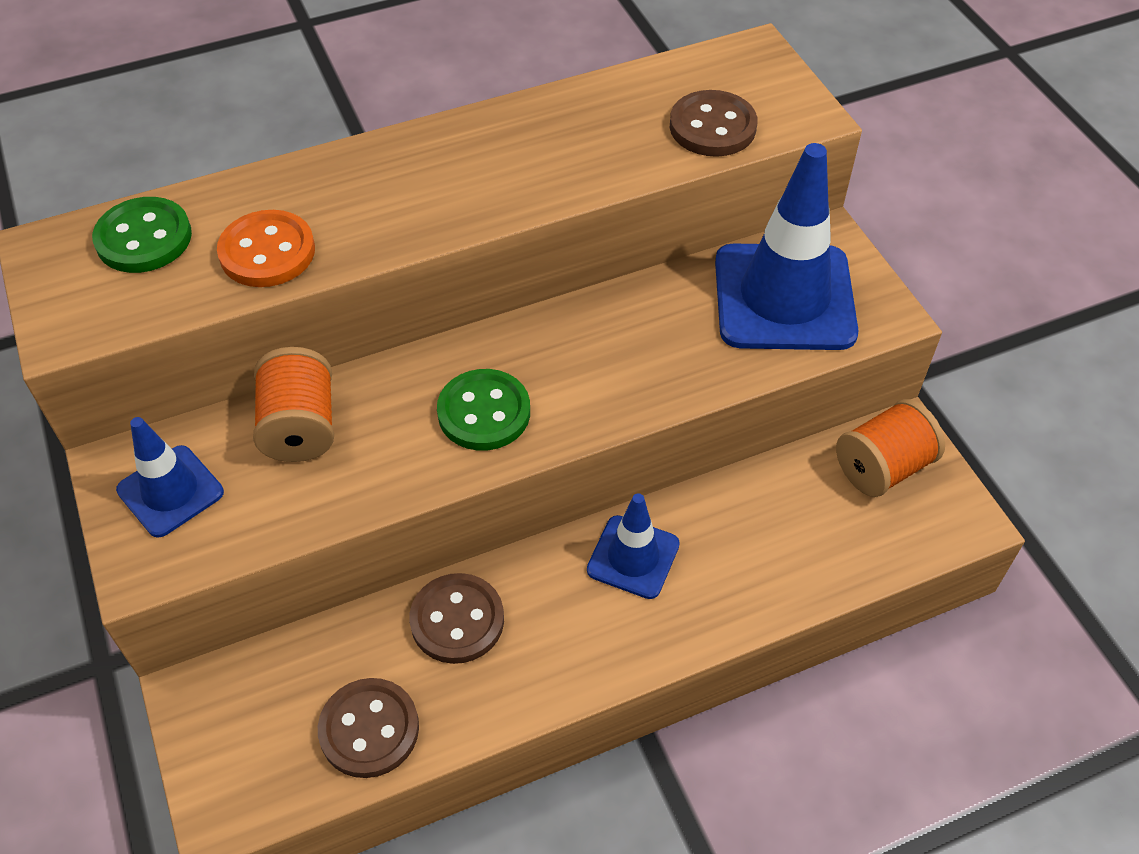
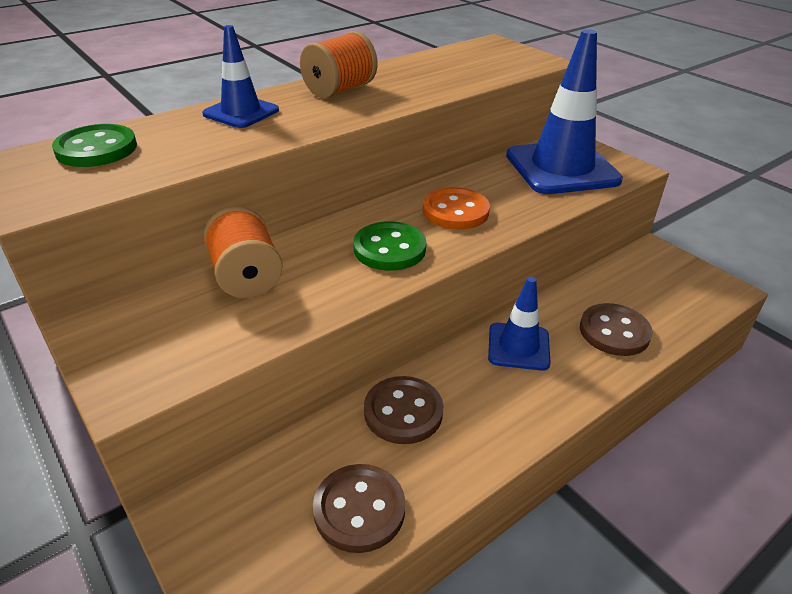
camera: 15 degrees left, 15 degrees down
(170, 491) = (143, 333): blue traffic cone -> blue traffic cone (241, 112)
(267, 252) = (202, 146): orange button -> orange button (455, 211)
(712, 127) = (490, 69): brown button -> brown button (614, 332)
(882, 467) = (654, 269): orange spool -> orange spool (339, 90)

